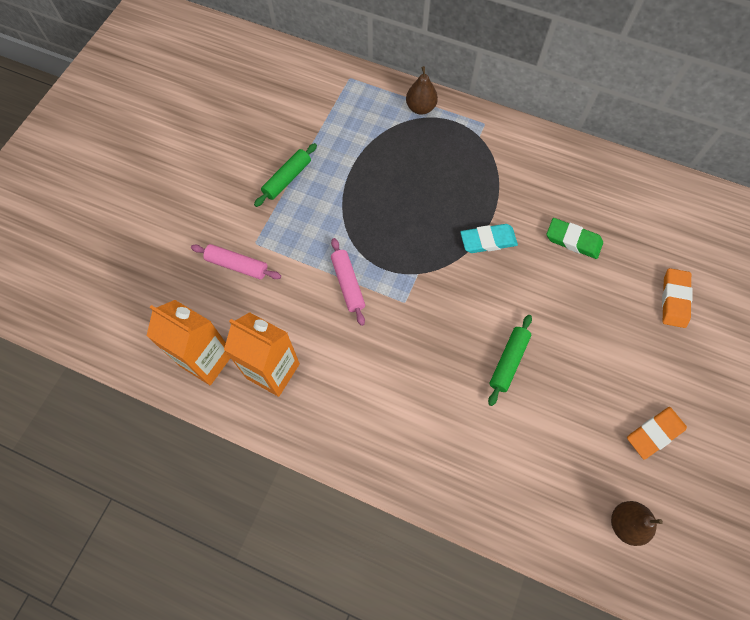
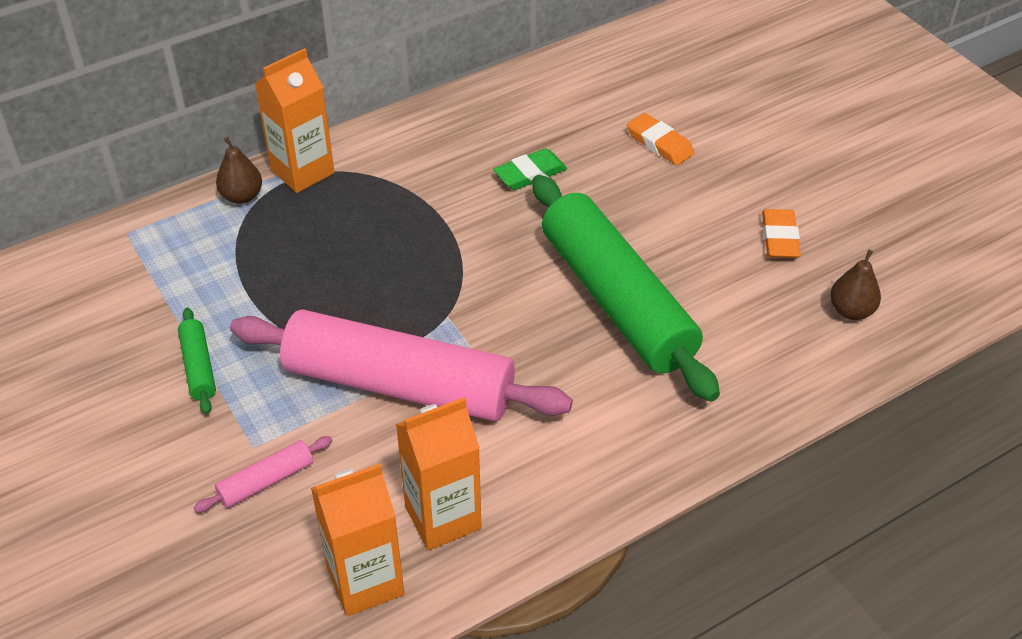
camera: 55 degrees left, 20 degrees down
(348, 284) = (399, 385): pink rolling pin -> pink rolling pin, size x2.48
(465, 122) = (302, 171): none -> orange carton
(488, 240) = (465, 236): turquoise eraser -> none
(508, 361) = (617, 300): green rolling pin -> green rolling pin, size x2.48

